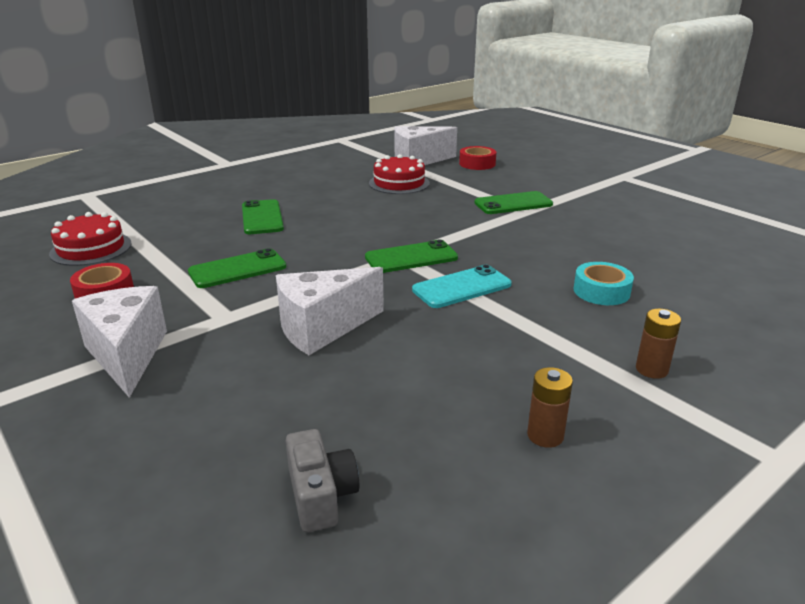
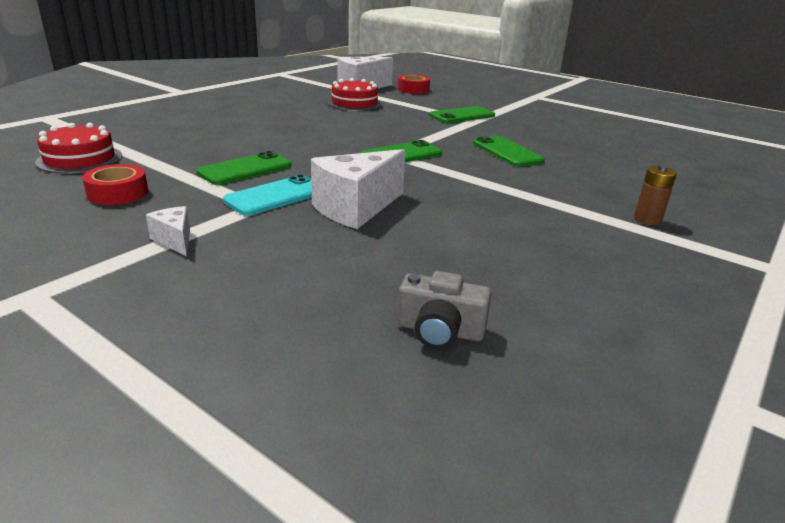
camera: 15 degrees left, 0 degrees up
(127, 355) = (175, 240): white cheese -> white cheese, size x0.49
(262, 217) = (243, 130): green phone -> green phone (507, 152)
(321, 495) = (439, 331): grey camera -> grey camera turned 135 degrees clockwise
(462, 287) = (459, 173): turquoise phone -> turquoise phone (276, 196)
(545, 435) = (598, 270): brown battery -> none
(601, 291) = (573, 171): turquoise tape -> none

